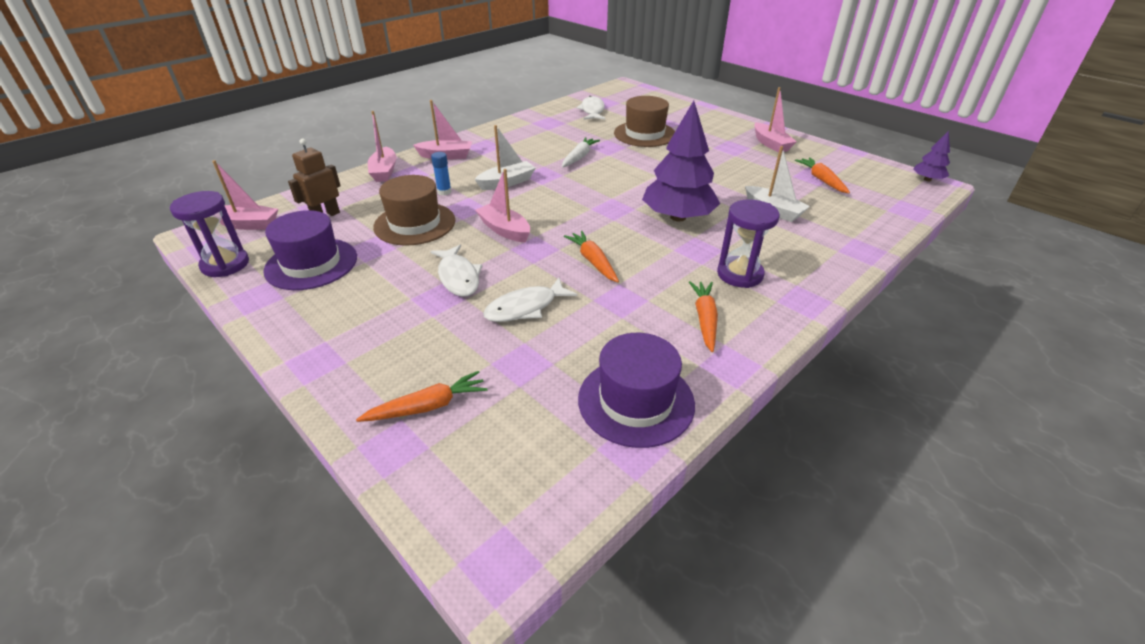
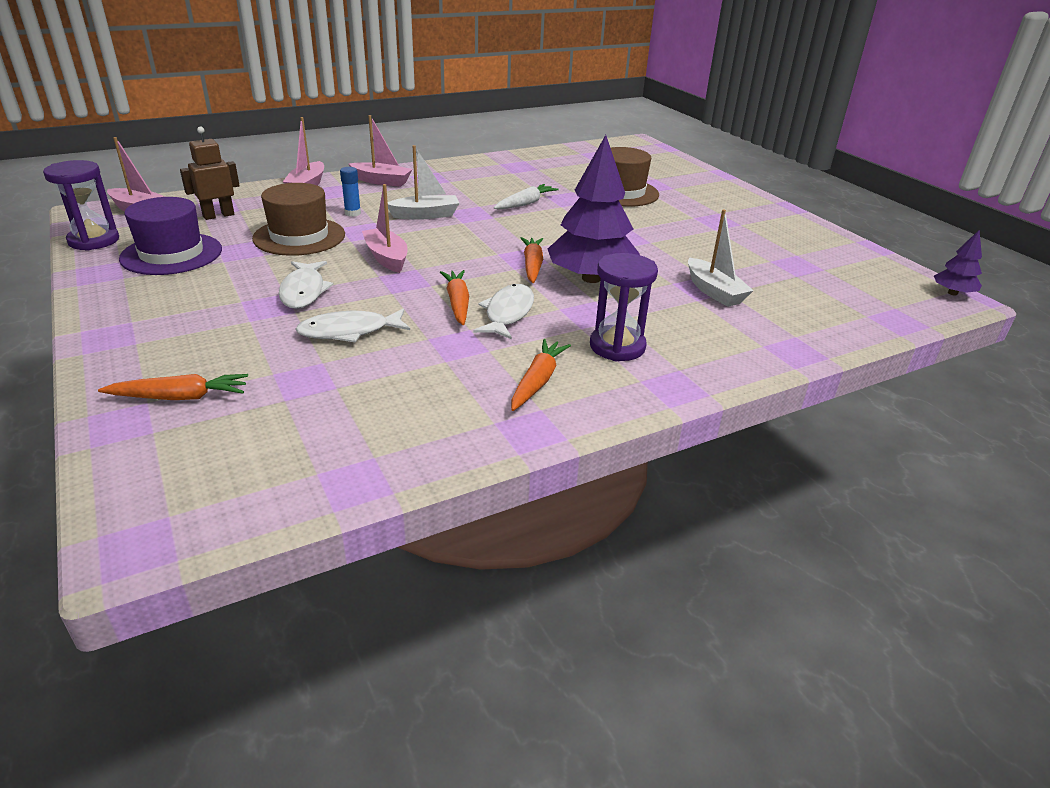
camera: 15 degrees right, 5 degrees down
(592, 111) = (578, 161): white fish -> white fish (508, 313)
(636, 401) = (394, 440): purple hat -> none
(771, 144) = (770, 224): pink boat -> none
(821, 180) = (804, 271): orange carrot -> orange carrot (532, 266)

